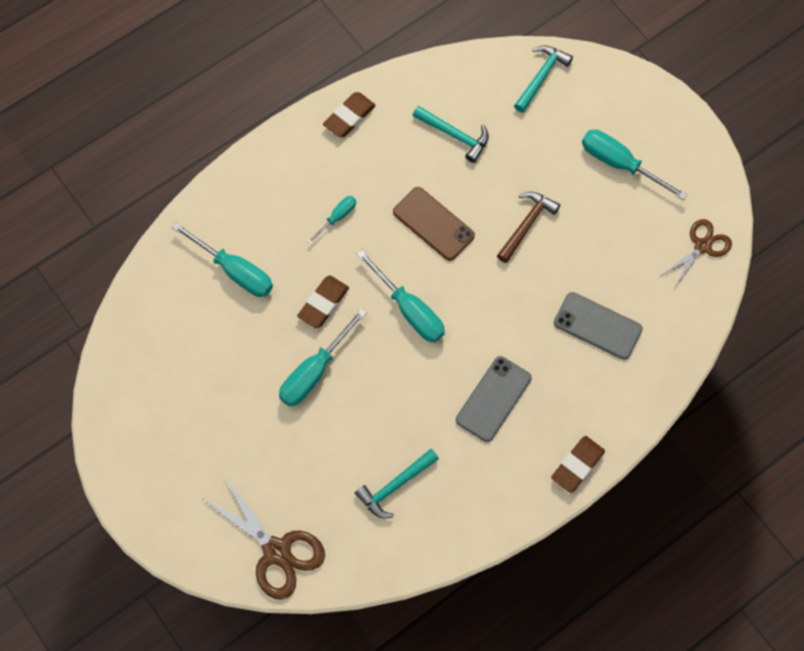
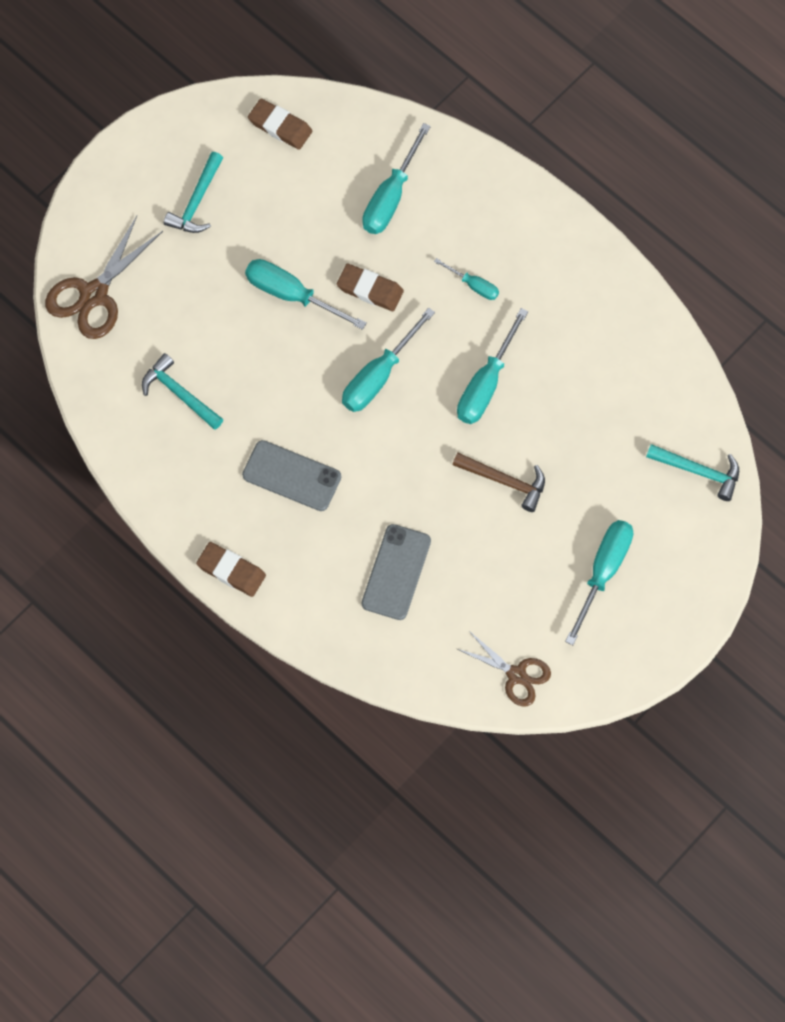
camera: 80 degrees right, 0 degrees up
(349, 117) = (600, 276): brown eraser -> brown eraser (280, 126)
(433, 224) = (486, 384): brown phone -> turquoise screwdriver
(455, 135) = (601, 390): turquoise hammer -> turquoise hammer (196, 202)

